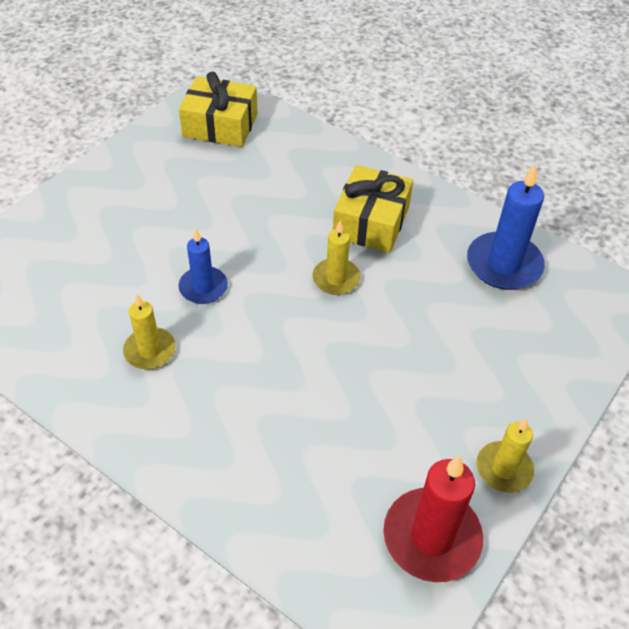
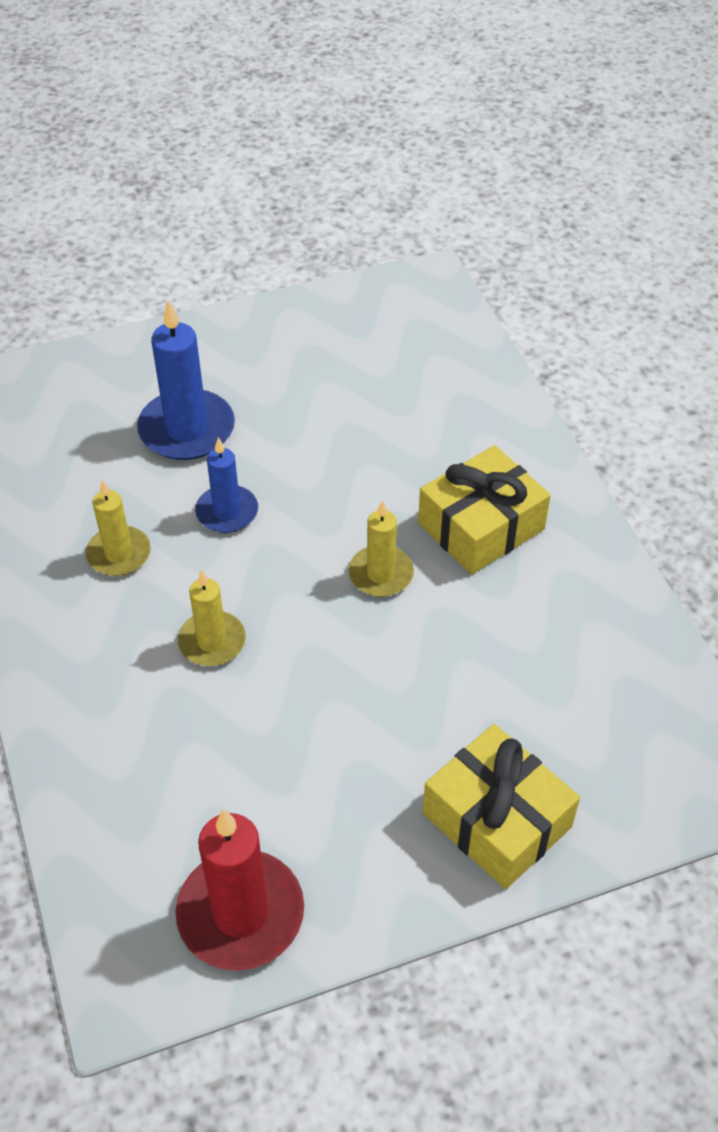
camera: 35 degrees right, 0 degrees up
(220, 125) = (400, 328): yellow gift -> yellow gift (496, 820)
(503, 469) = (385, 892): yellow candle -> yellow candle (212, 641)
(504, 264) = (604, 659): blue candle -> blue candle (187, 429)

